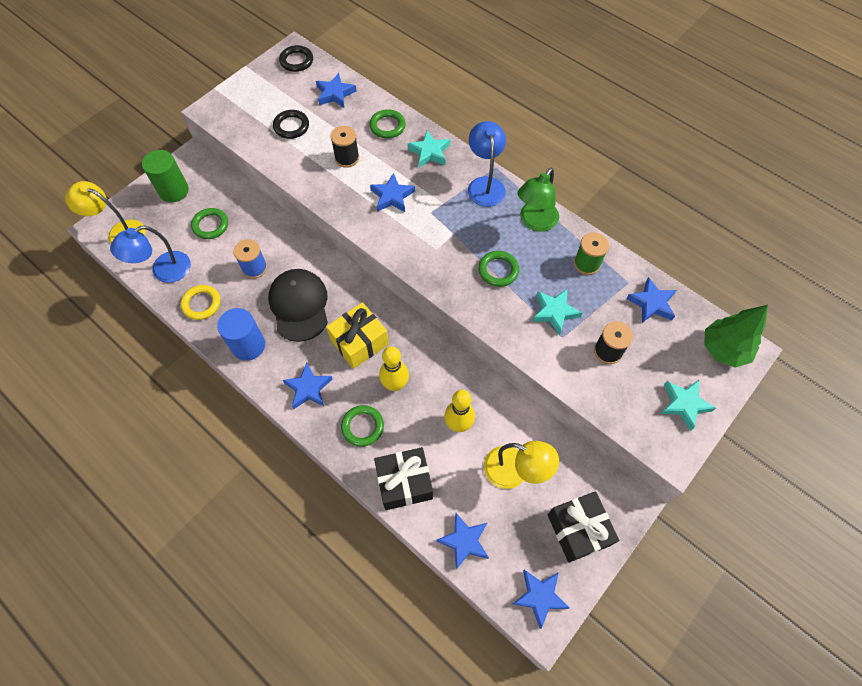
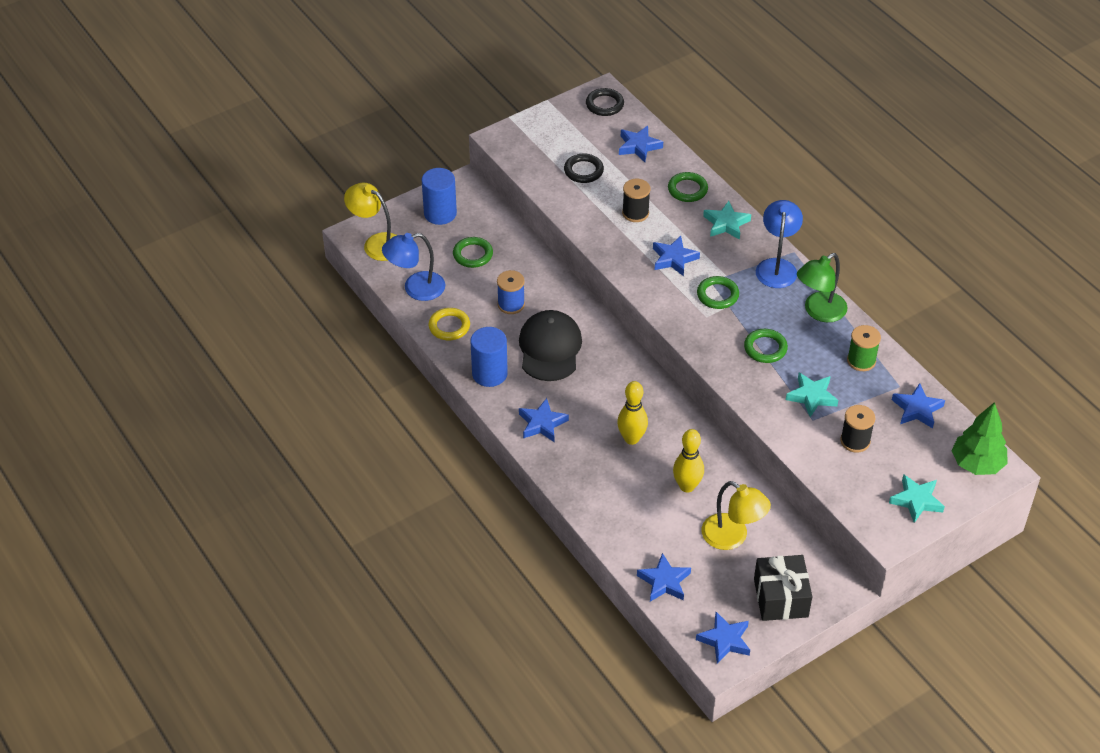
camera: 15 degrees right, 15 degrees down
(174, 191) = (440, 213): green cylinder -> blue cylinder
(359, 342) = (604, 394): yellow gift -> none
(362, 427) = (589, 467): green ring -> green ring (717, 295)
(404, 483) = (618, 522): black gift -> none

